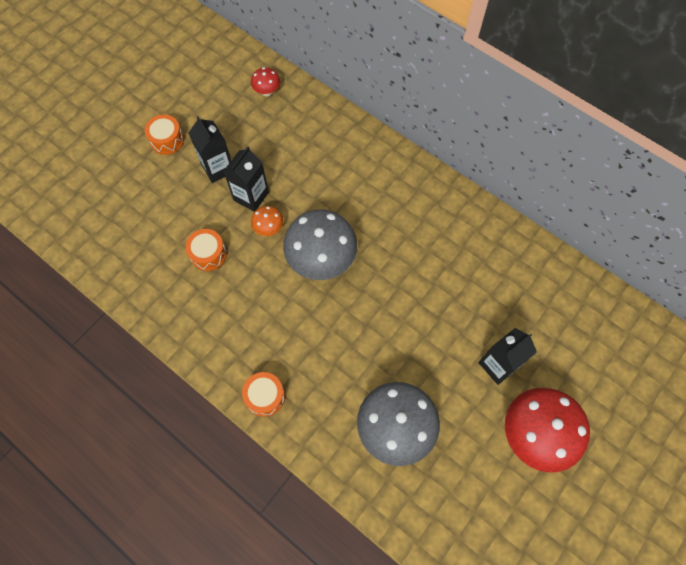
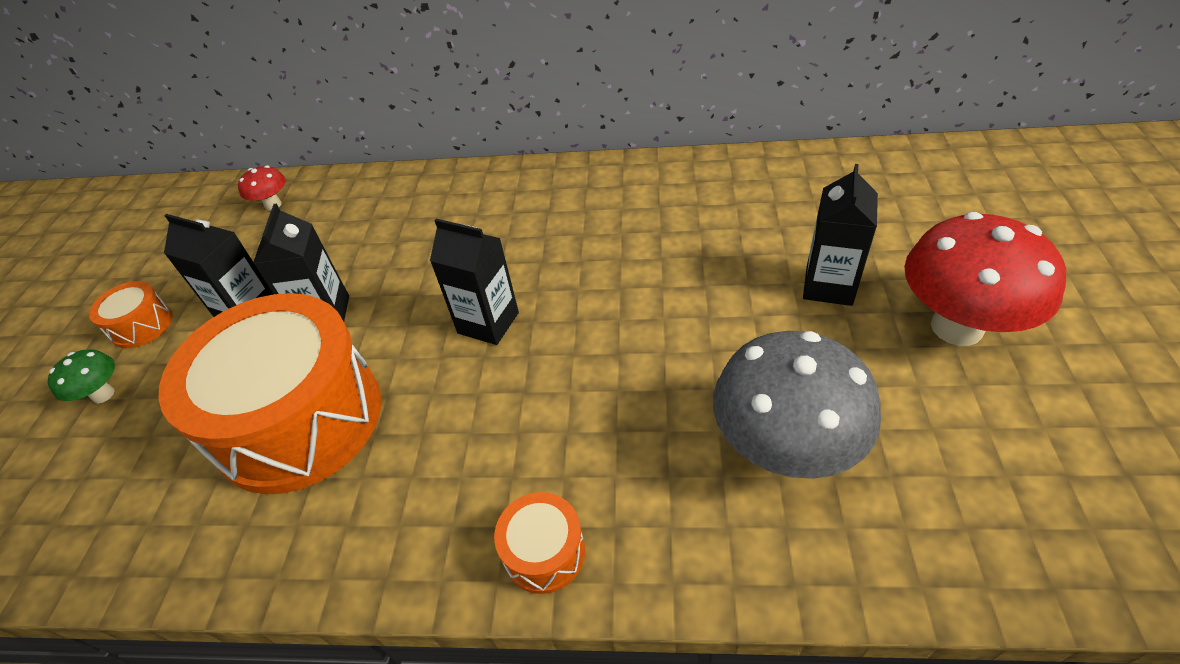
camera: 30 degrees left, 20 degrees down
(134, 175) = (103, 394): none -> green mushroom
(208, 254) = (299, 419): orange drum -> orange drum, size x2.42
(269, 229) = (379, 333): orange mushroom -> none
(321, 261) = (488, 323): grey mushroom -> black carton

